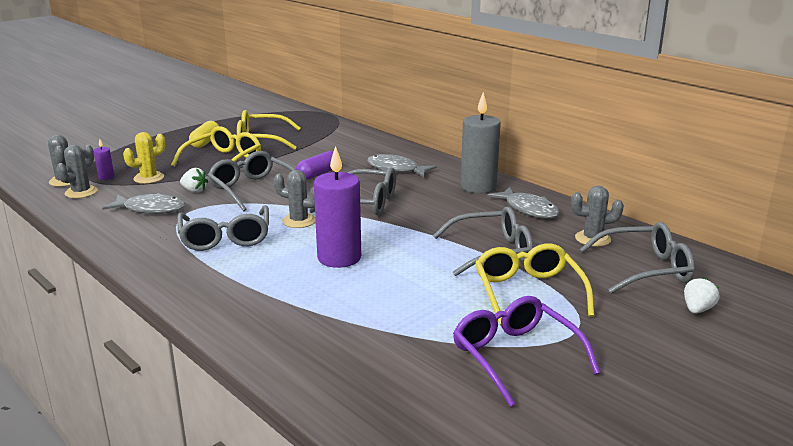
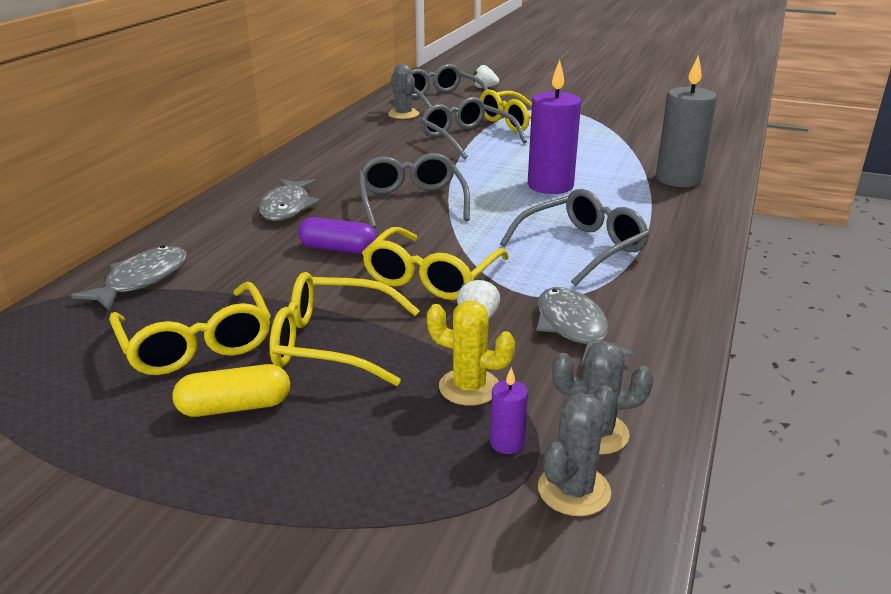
camera: 115 degrees left, 5 degrees up
(252, 189) = (431, 277): grey glasses -> yellow glasses
(299, 221) = (495, 222): grey cactus -> none
(478, 187) = (316, 161): grey candle -> grey candle (678, 179)
(515, 356) = (605, 117): purple glasses -> none
(529, 209) = (360, 137): grey fish -> grey fish (142, 280)

